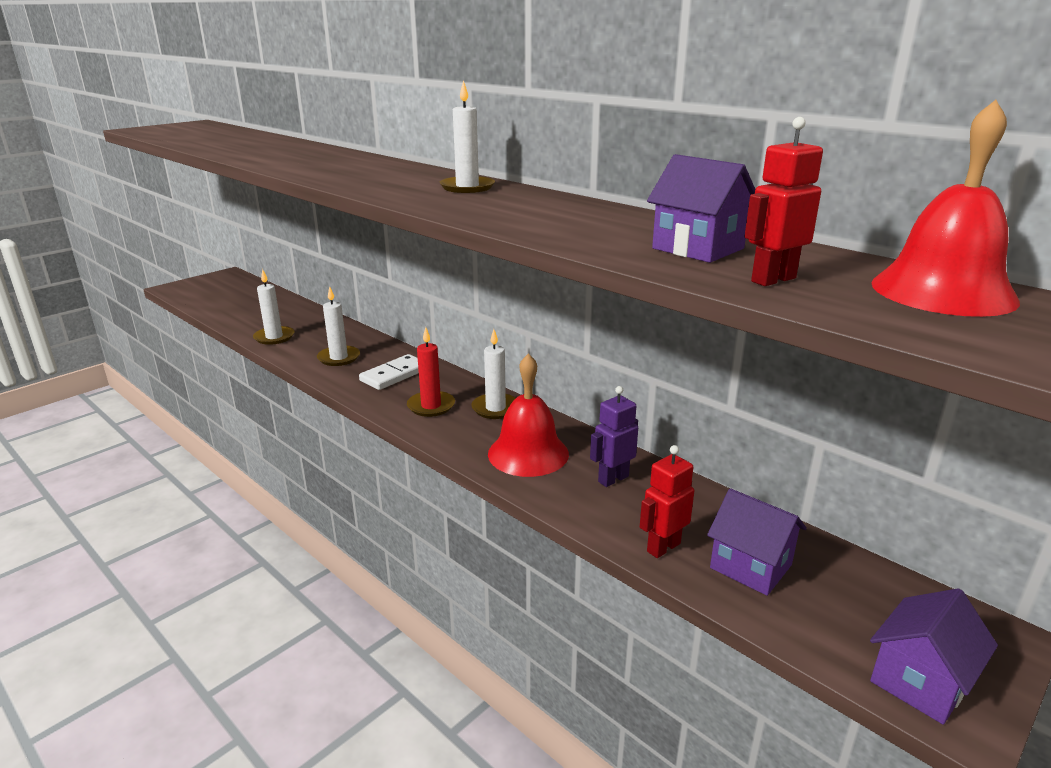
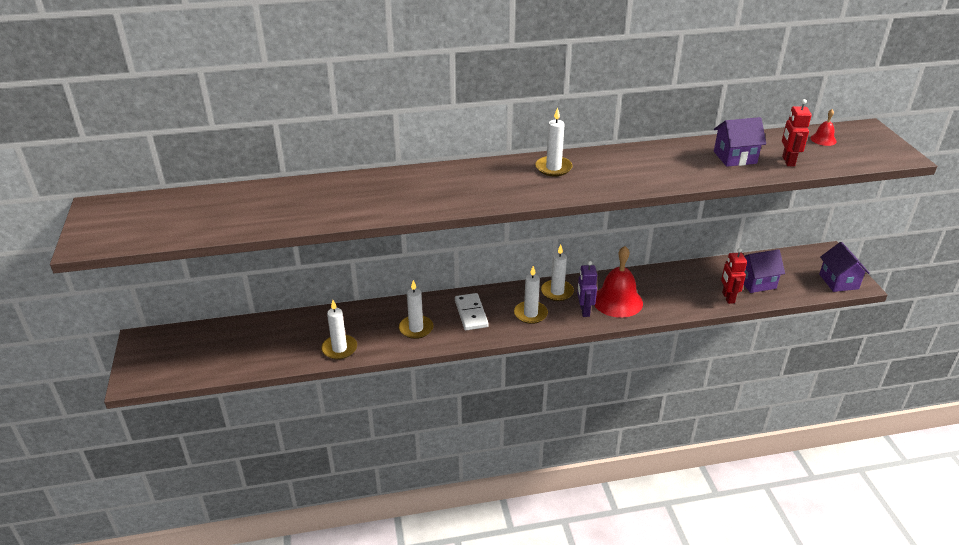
camera: 55 degrees left, 10 degrees up
(431, 406) = (530, 314): red candle -> white candle
(613, 479) = (664, 286): purple robot -> purple robot (584, 311)
(943, 291) = (823, 139): red bell -> red bell, size x0.47

